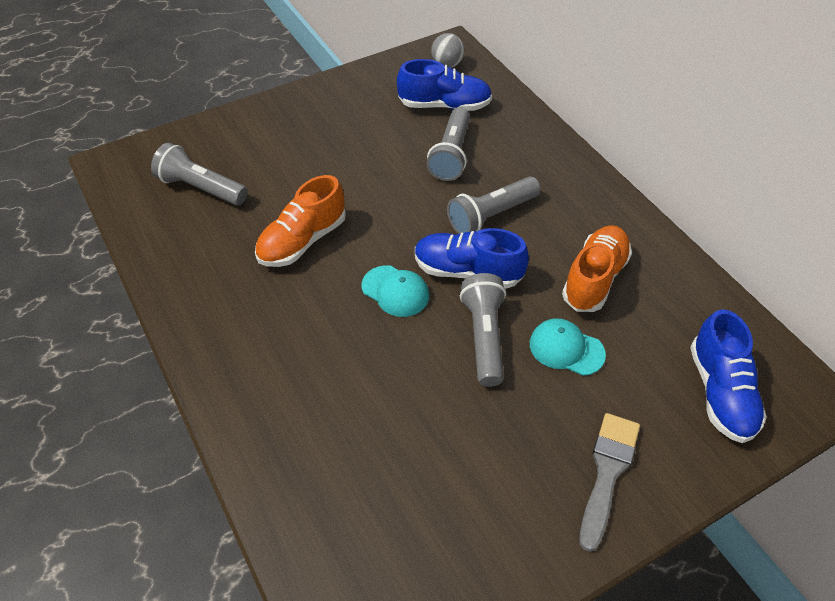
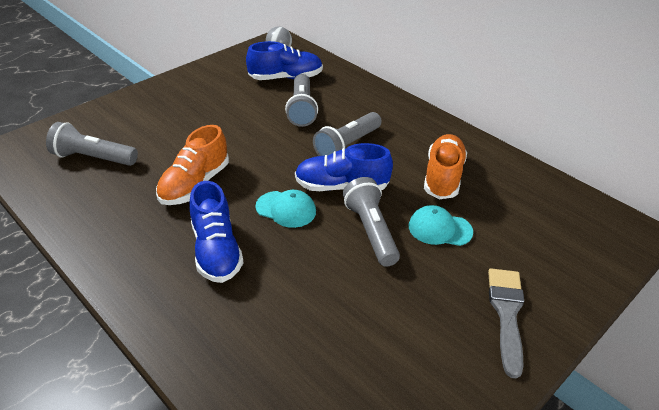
camera: 15 degrees left, 10 degrees down
(720, 392) = (568, 240): blue shoe -> blue shoe (216, 250)

